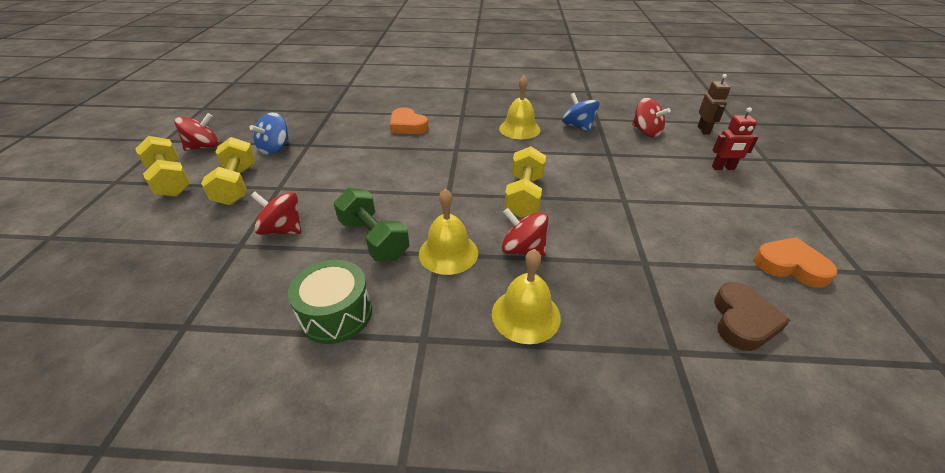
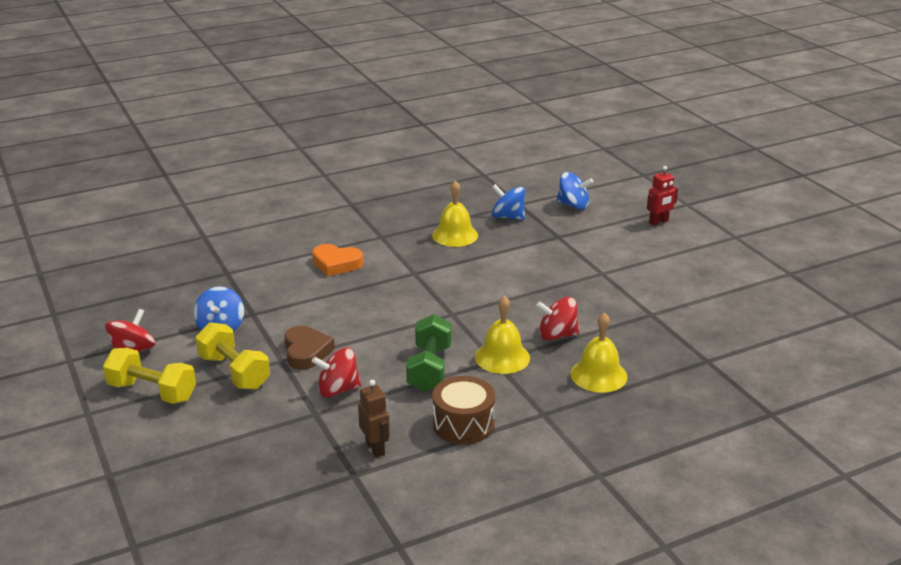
camera: 30 degrees left, 10 degrees down
(336, 314) = (463, 424): green drum -> brown drum
(374, 239) = (430, 369): green dumbbell -> green dumbbell turned 75 degrees clockwise
(524, 196) = (519, 295): yellow dumbbell -> none
(646, 131) = (573, 205): red spinning top -> blue spinning top
(703, 130) = (621, 190): brown robot -> brown robot (375, 448)
(743, 321) = (736, 329): brown heart -> brown heart (306, 351)
(790, 266) = (746, 284): orange heart -> none

